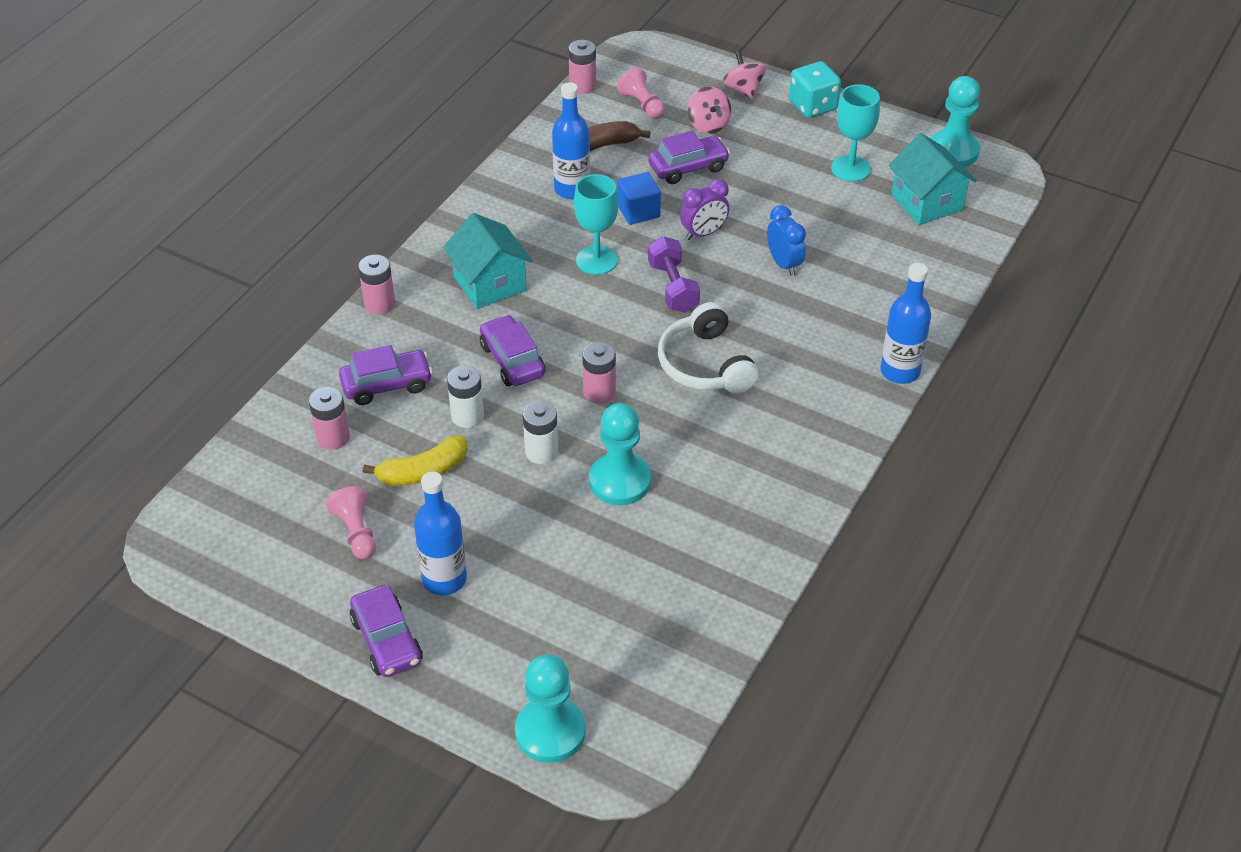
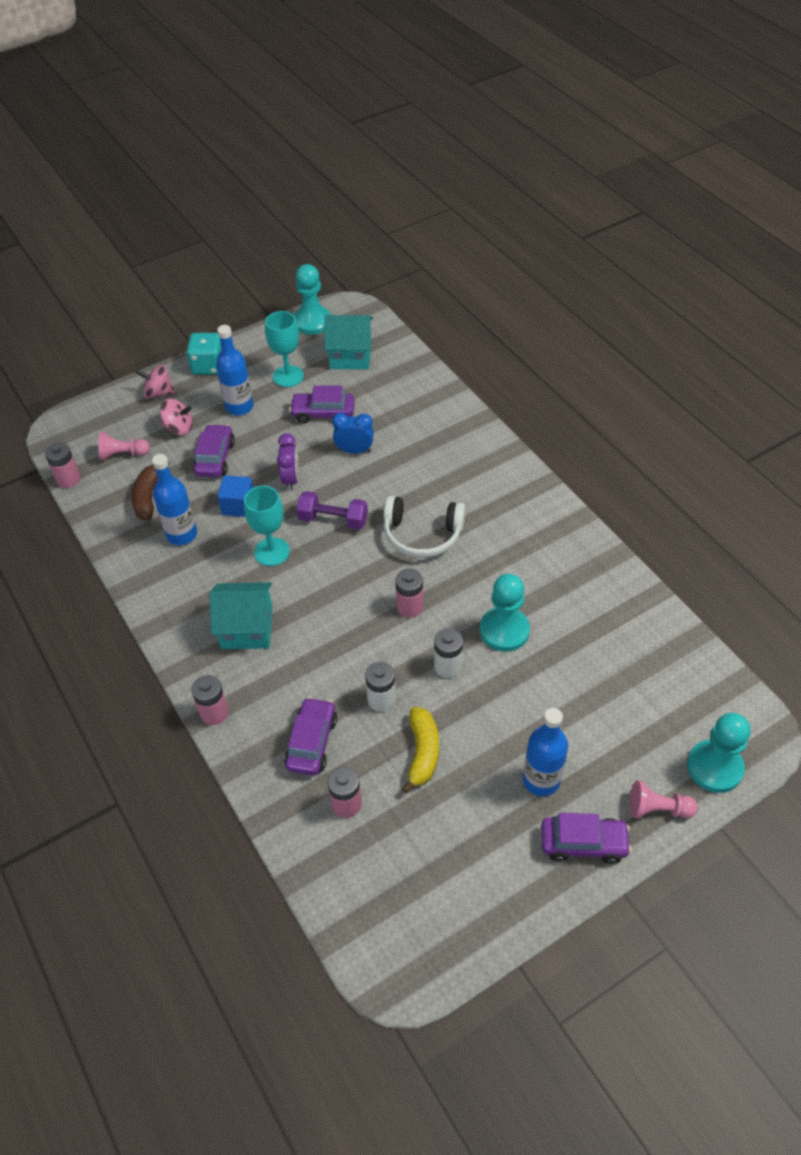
camera: 60 degrees left, 5 degrees up
(356, 532) = (460, 824): pink pawn -> pink pawn (657, 809)
(512, 360) = (341, 647): purple car -> purple car (323, 413)
(900, 371) = (494, 439): blue bottle -> blue bottle (239, 407)

